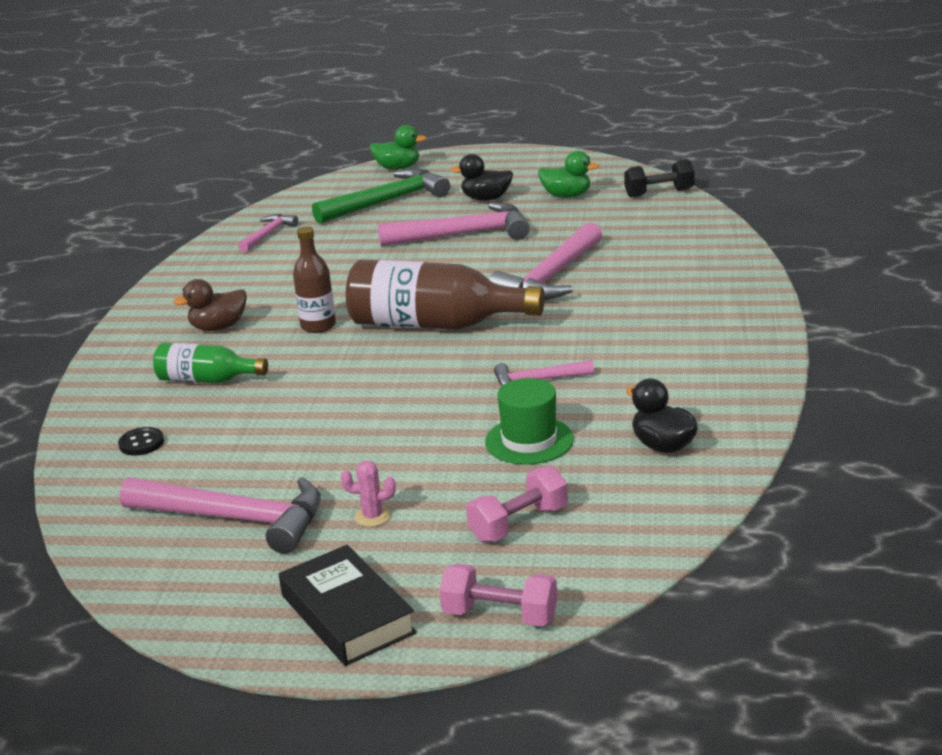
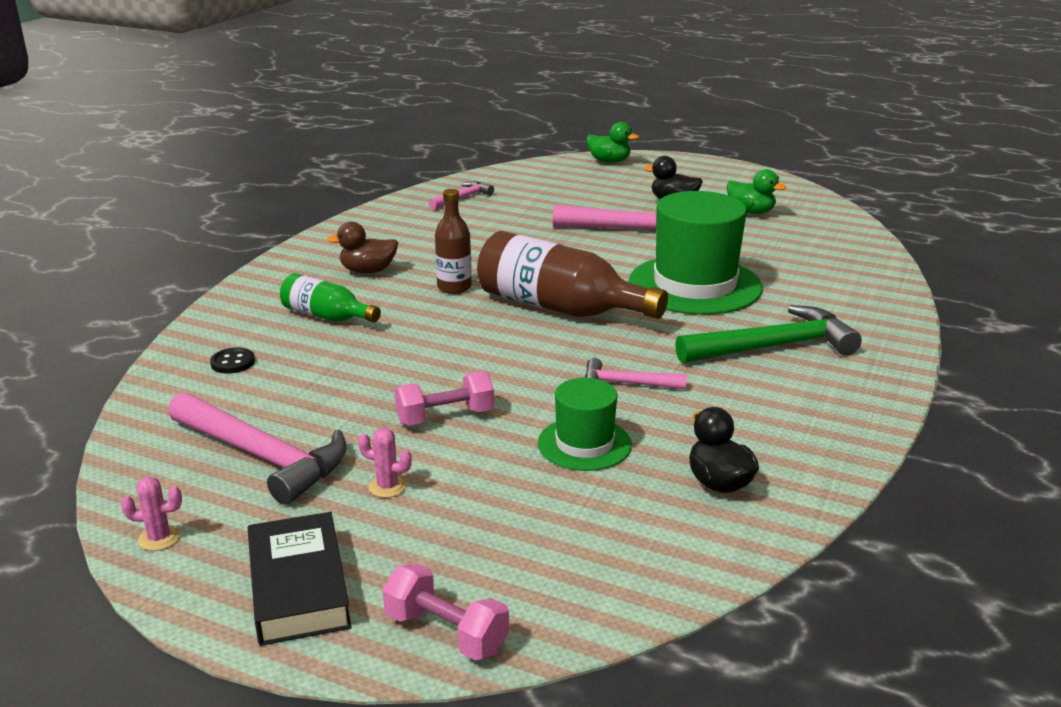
camera: 15 degrees right, 0 degrees up
(187, 608) = (159, 538): none -> pink cactus
(387, 201) = (583, 188): green hammer -> green hammer (774, 346)
(518, 523) = (524, 532): pink dumbbell -> pink dumbbell (445, 417)
(551, 278) = (695, 285): pink hammer -> green hat
(659, 193) = (842, 225): black dumbbell -> none

